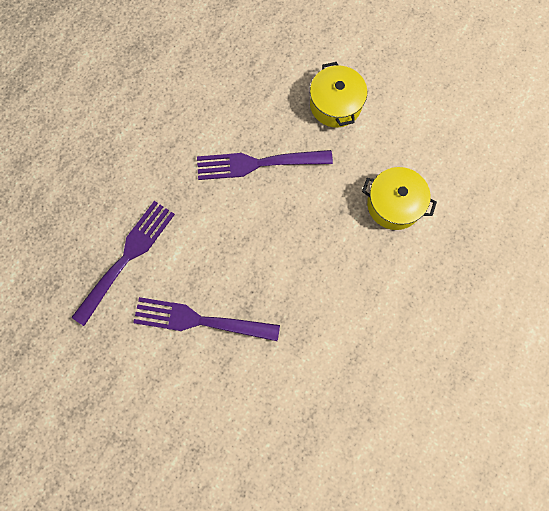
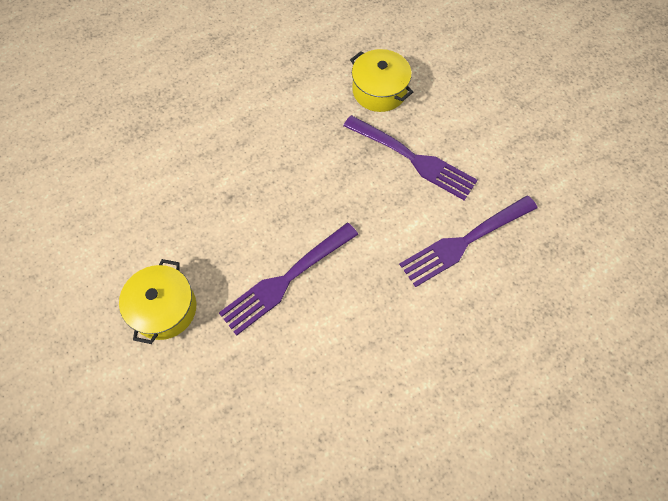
camera: 155 degrees left, 10 degrees down
(258, 163) = (286, 279): purple fork -> purple fork turned 120 degrees clockwise
(394, 204) = (176, 181): yellow pot -> yellow pot (379, 91)

